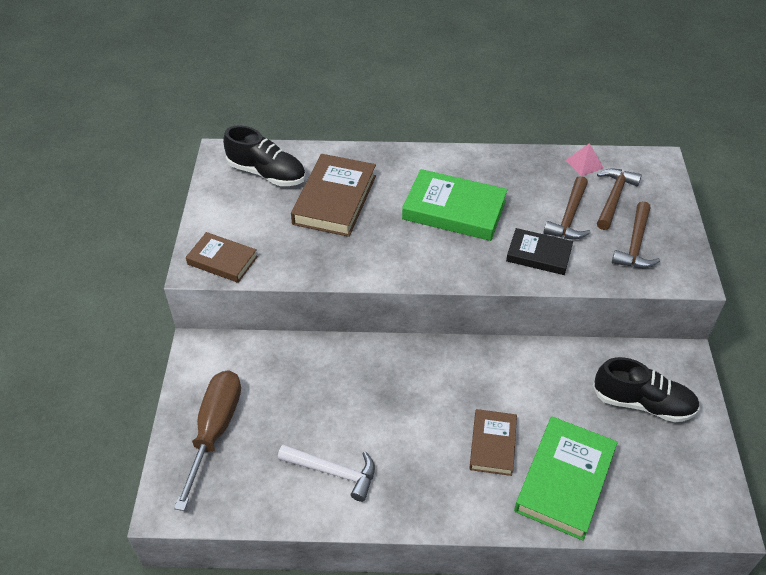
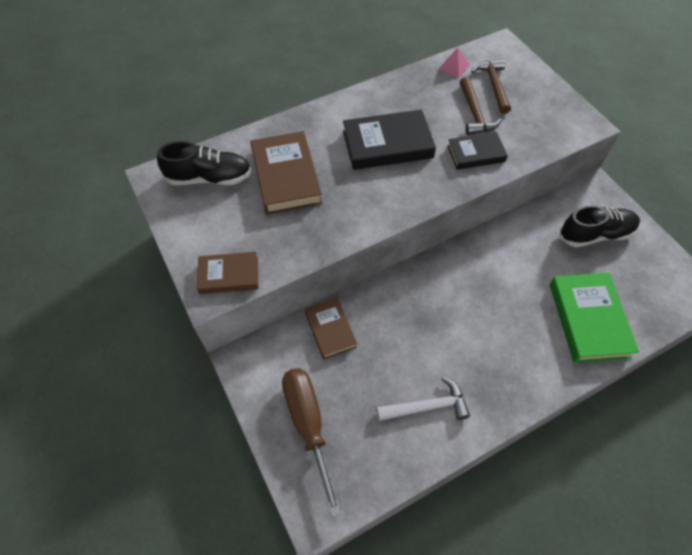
camera: 30 degrees left, 10 degrees up
(454, 210) = (387, 144): green book -> black book
(492, 444) = (523, 319): brown book -> brown book (330, 330)
(635, 244) = (534, 115): brown hammer -> none

